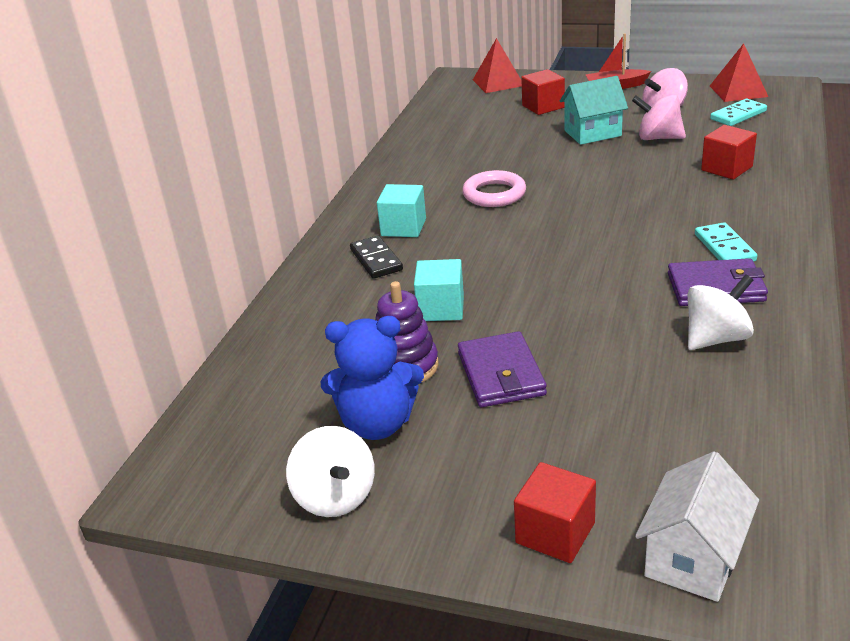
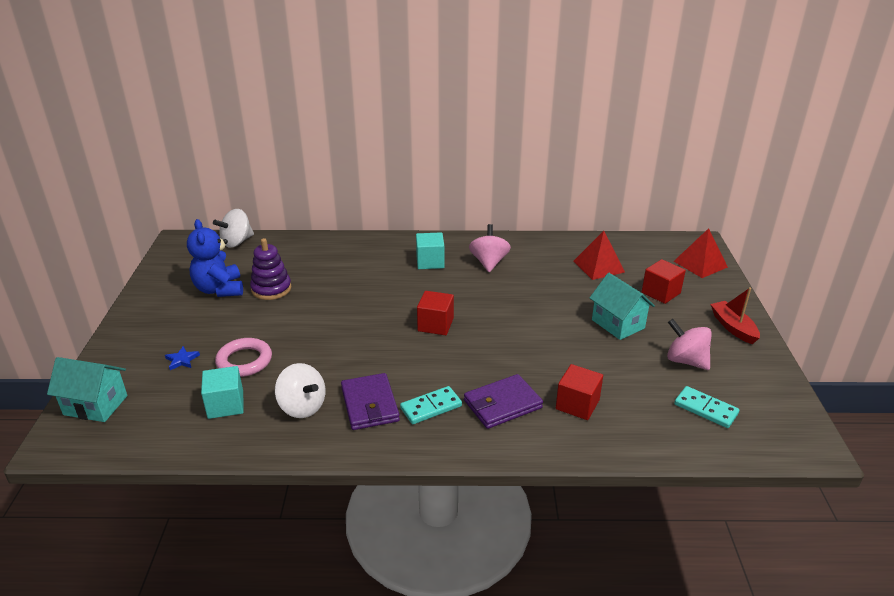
camera: 70 degrees right, 0 degrees up
(335, 497) = (164, 288): white spinning top -> white spinning top (237, 242)
(376, 260) = (386, 259): black domino -> none
(441, 308) = (332, 291): turquoise cube -> turquoise cube (225, 405)
(494, 194) = (488, 290): pink ring -> pink ring (244, 361)
(501, 374) = (263, 323): purple wallet -> purple wallet (502, 404)
(555, 533) = (125, 357): red cube -> red cube (435, 325)
(582, 458) = (182, 360): none -> blue star
(658, 138) = (625, 361): pink spinning top -> pink spinning top (489, 262)
(693, 558) = (96, 405): white house -> turquoise house
(738, 91) = (771, 408): red pyramid -> red pyramid (598, 266)

